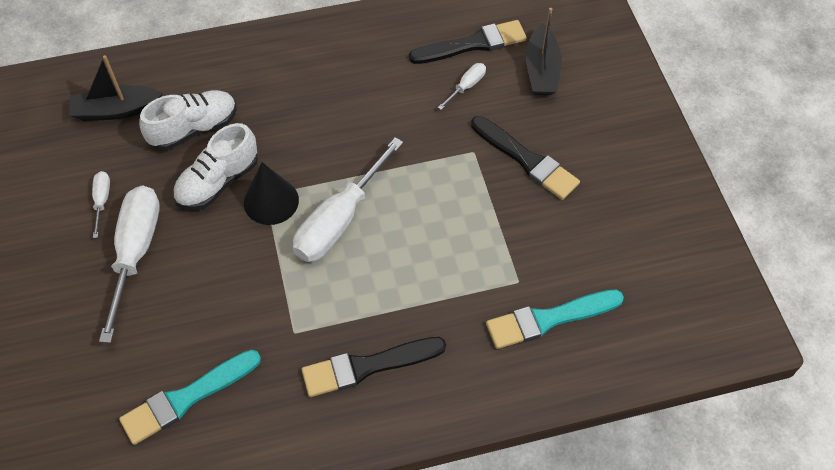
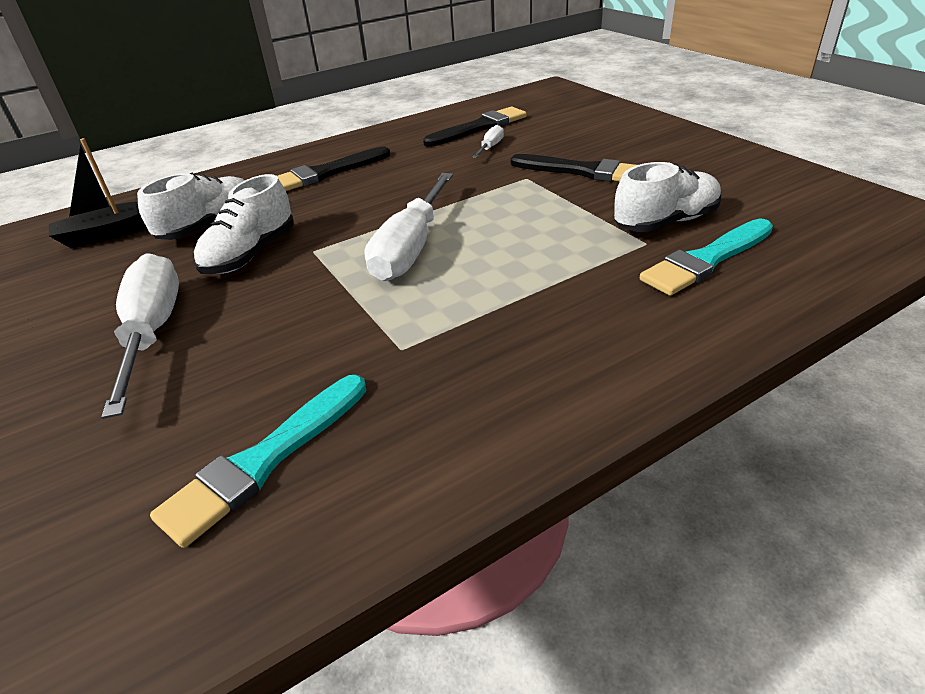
camera: 15 degrees left, 20 degrees down
(102, 201) = (99, 300): white screwdriver -> none
(271, 201) = (321, 253): black cone -> none
(368, 366) = (520, 353): black brush -> black brush (326, 173)
(541, 70) = (553, 127): black boat -> none
(549, 261) = (665, 222): none -> white shoe

